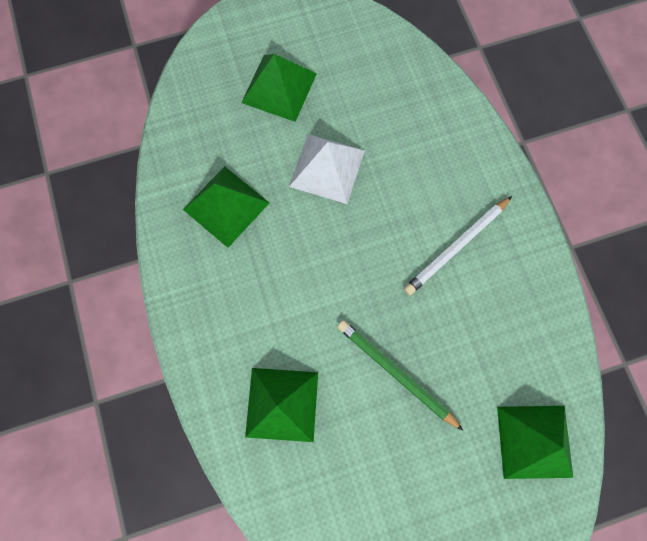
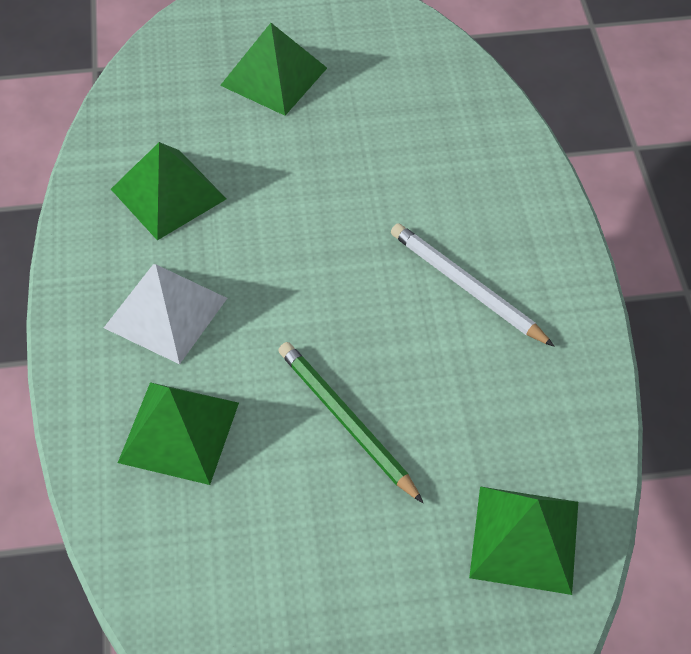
camera: 10 degrees right, 20 degrees down
(327, 168) = (313, 172): white pyramid -> white pyramid (165, 313)
(456, 246) = (467, 287): white pencil -> white pencil turned 75 degrees clockwise

